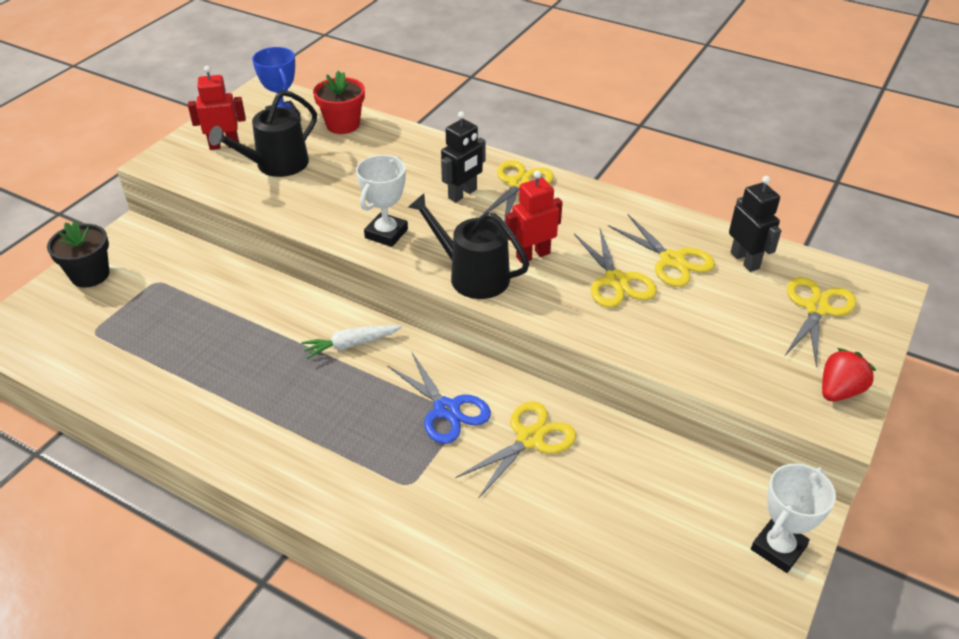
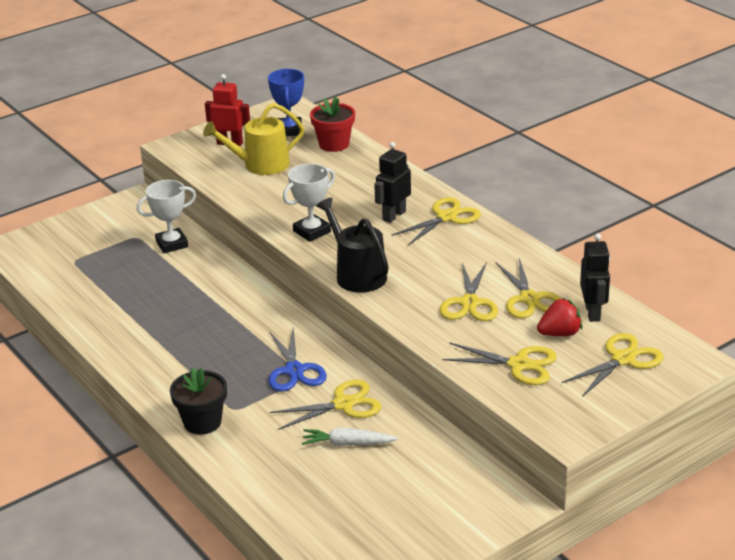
camera: 25 degrees right, 10 degrees down
(90, 275) = (91, 222): black flower pot -> black flower pot (202, 422)
(276, 165) = (260, 165): black watering can -> yellow watering can
(351, 345) = (252, 312): white carrot -> white carrot (347, 444)
(462, 194) = (394, 215): black robot -> black robot turned 150 degrees clockwise
(532, 255) = (416, 271): red robot -> none
(722, 345) = (519, 365): none -> yellow scissors
(778, 548) = (480, 519): white trophy -> white trophy (172, 244)
(839, 391) = (587, 416): red strawberry -> red strawberry (559, 333)

